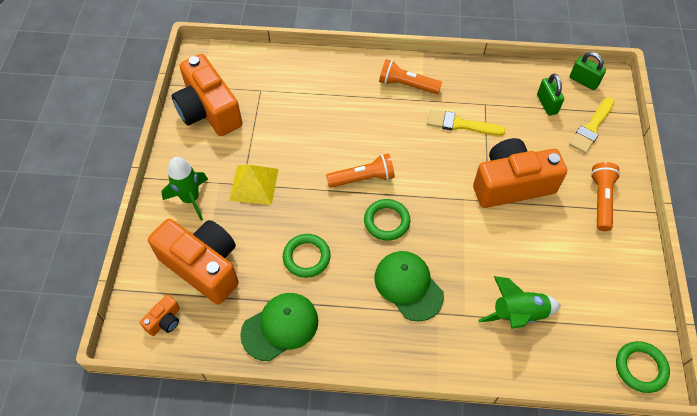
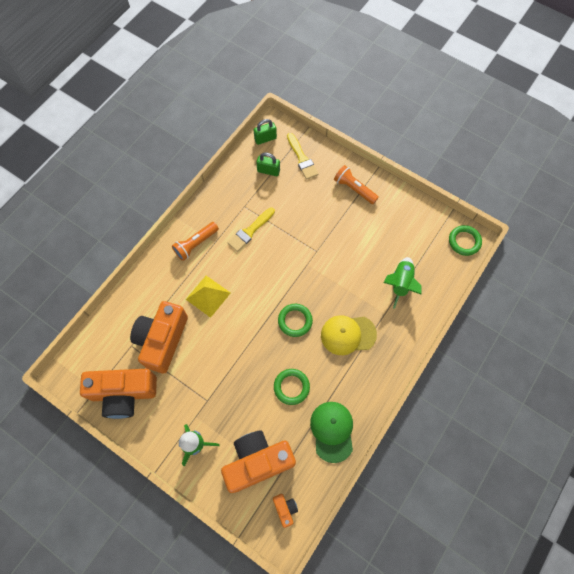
camera: 60 degrees left, 10 degrees up
(254, 184) = (212, 393): yellow pyramid -> yellow pyramid (208, 296)
(362, 178) = (253, 317): orange flashlight -> none
(408, 286) = (348, 334): green cap -> yellow cap
(512, 184) = (313, 230): orange camera -> orange camera (162, 340)

